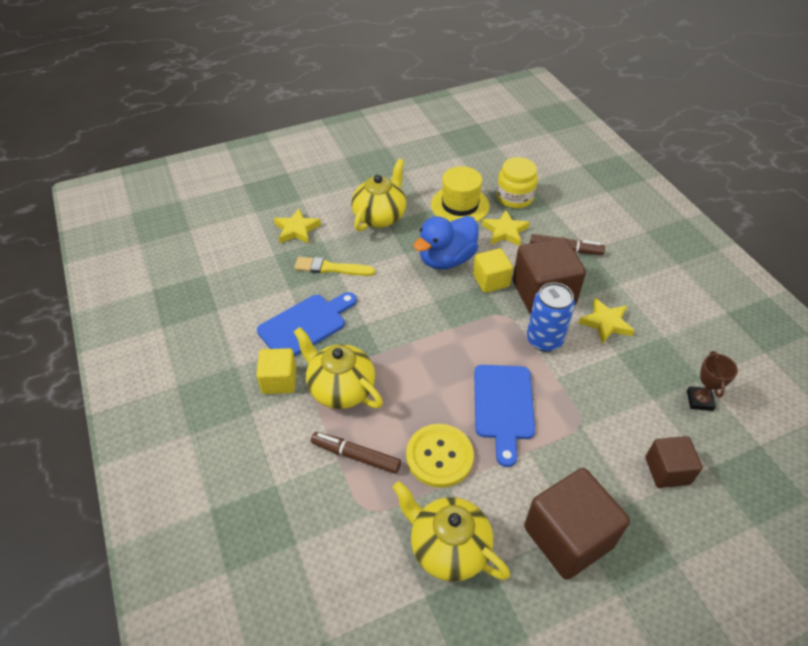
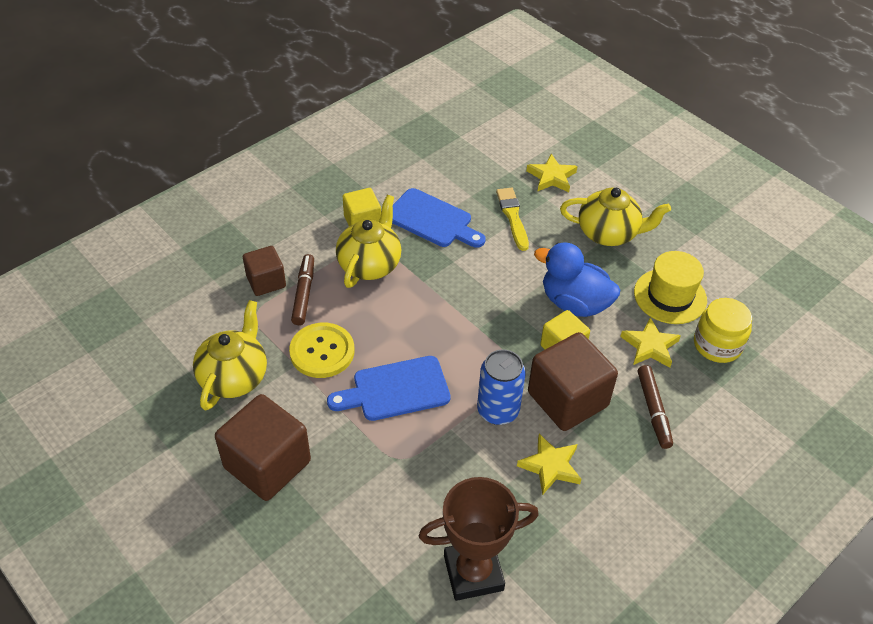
camera: 70 degrees right, 0 degrees up
(667, 471) = (366, 544): brown cube -> brown cube (266, 281)
(699, 400) = (473, 572): brown trophy -> brown trophy, size x1.86

